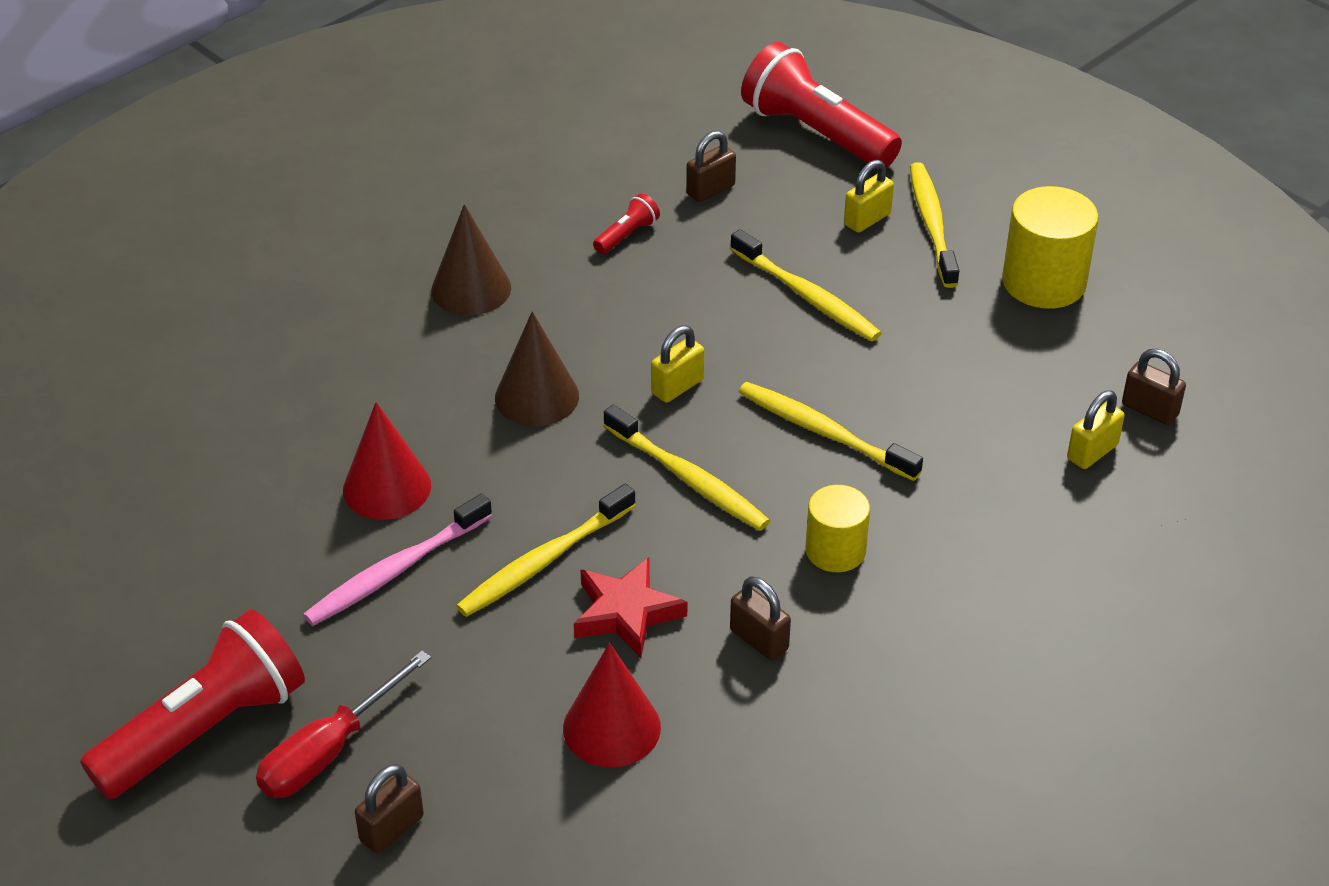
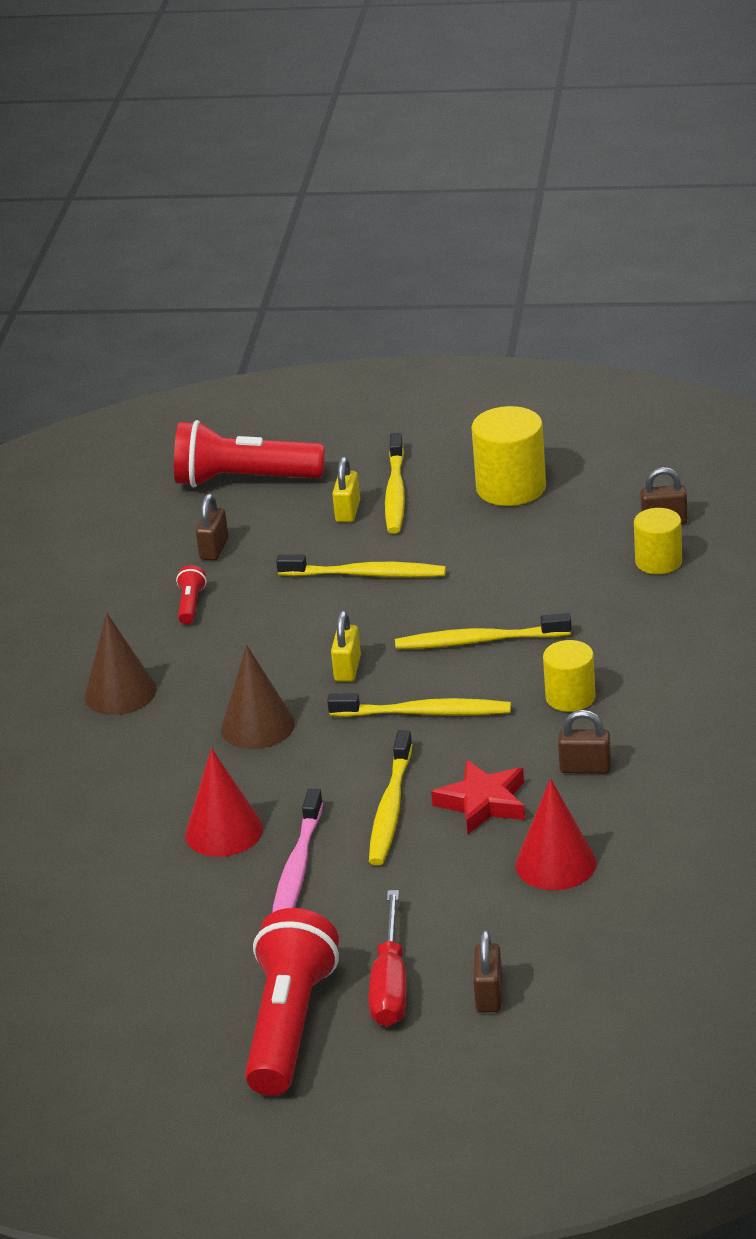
camera: 35 degrees left, 10 degrees down
(932, 224) = (395, 493): yellow toothbrush -> yellow toothbrush turned 135 degrees counterclockwise
(1092, 452) = (658, 562): yellow padlock -> yellow cylinder

